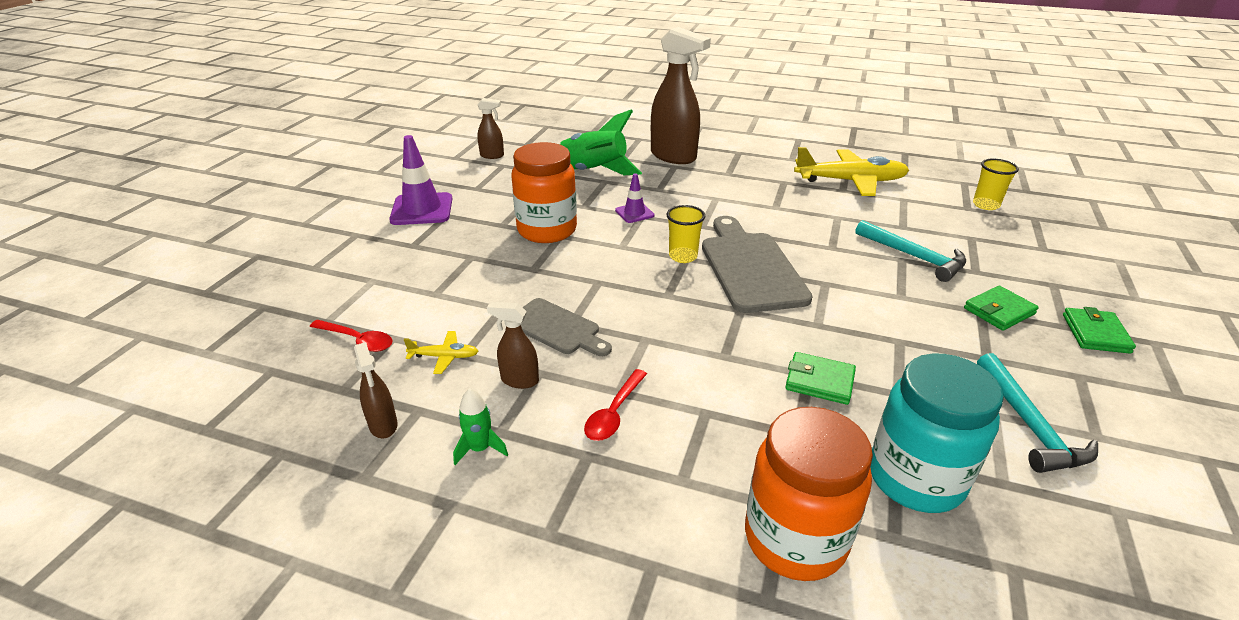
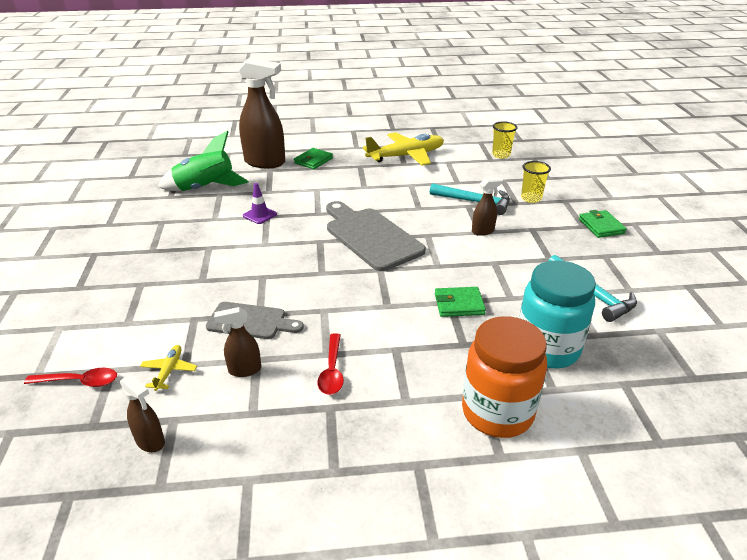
camera: 25 degrees left, 0 degrees up
(422, 209) = (67, 254): purple traffic cone -> none
(444, 357) = (169, 371): yellow plane -> yellow plane turned 60 degrees counterclockwise
(480, 448) = (244, 431): green rocket -> none
(492, 156) = (105, 192): brown spray bottle -> brown spray bottle (483, 231)
(547, 230) = (195, 246): orange jar -> none
(683, 256) = (317, 240): yellow cup -> yellow cup (531, 198)
(999, 311) = (542, 226): green wallet -> green wallet (313, 161)

